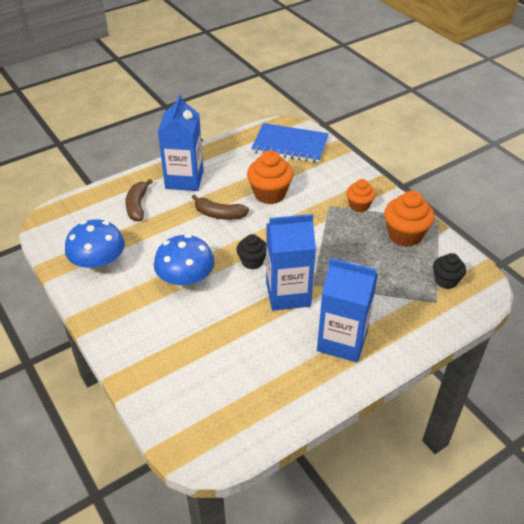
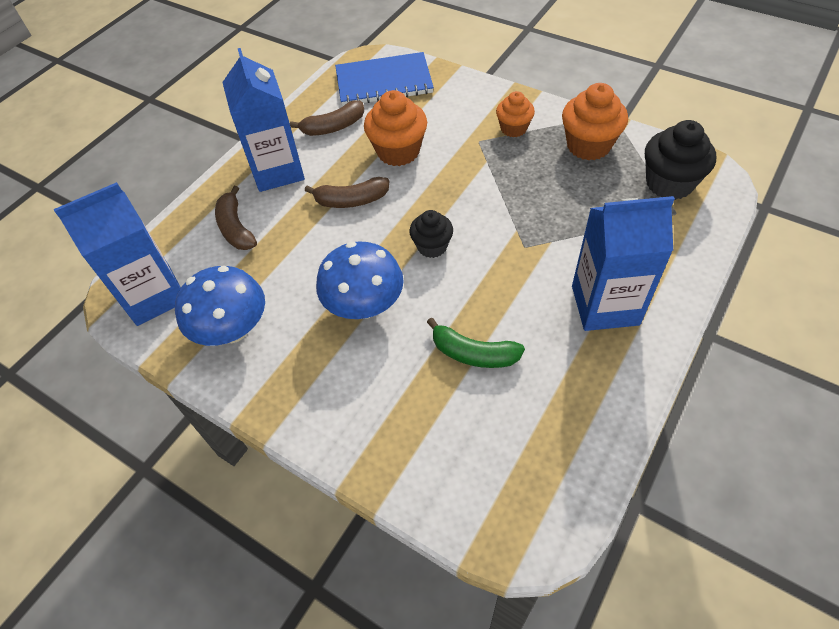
camera: 20 degrees left, 10 degrees up
(235, 336) = (473, 353): none -> green banana
(237, 164) = (333, 127): none -> brown banana
(288, 294) = (502, 271): blue carton -> blue carton (154, 296)
(445, 280) = (669, 183): black cupcake -> black cupcake, size x1.61

